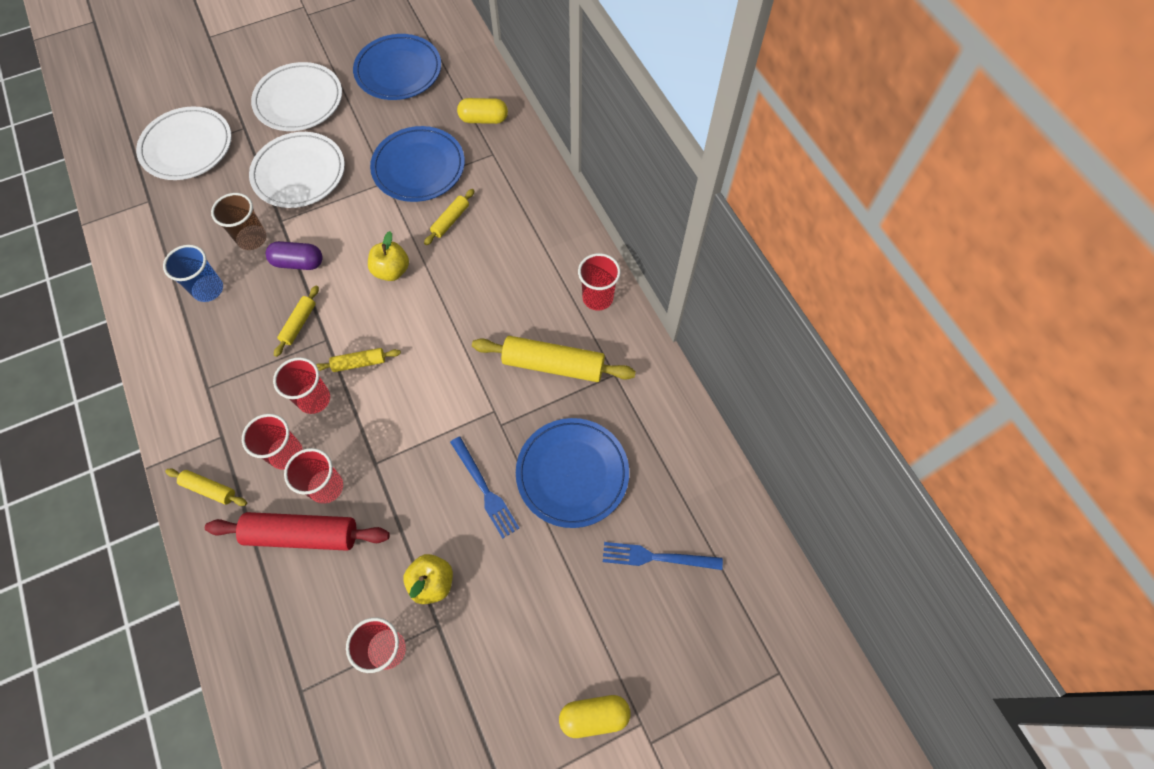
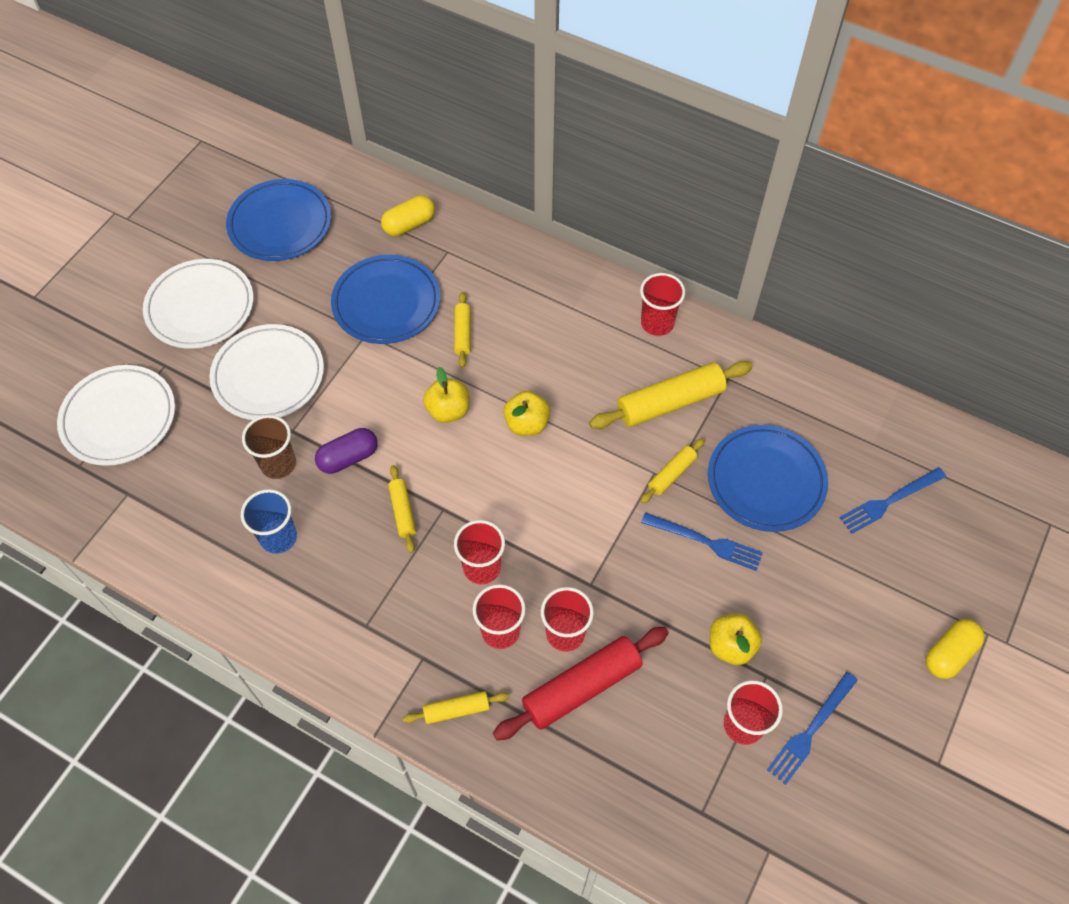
camera: 35 degrees left, 5 degrees down
(359, 363) = (494, 509): yellow rolling pin -> yellow rolling pin (672, 474)
(432, 692) = (811, 730): none -> blue fork
(436, 315) = (527, 424): none -> yellow apple

